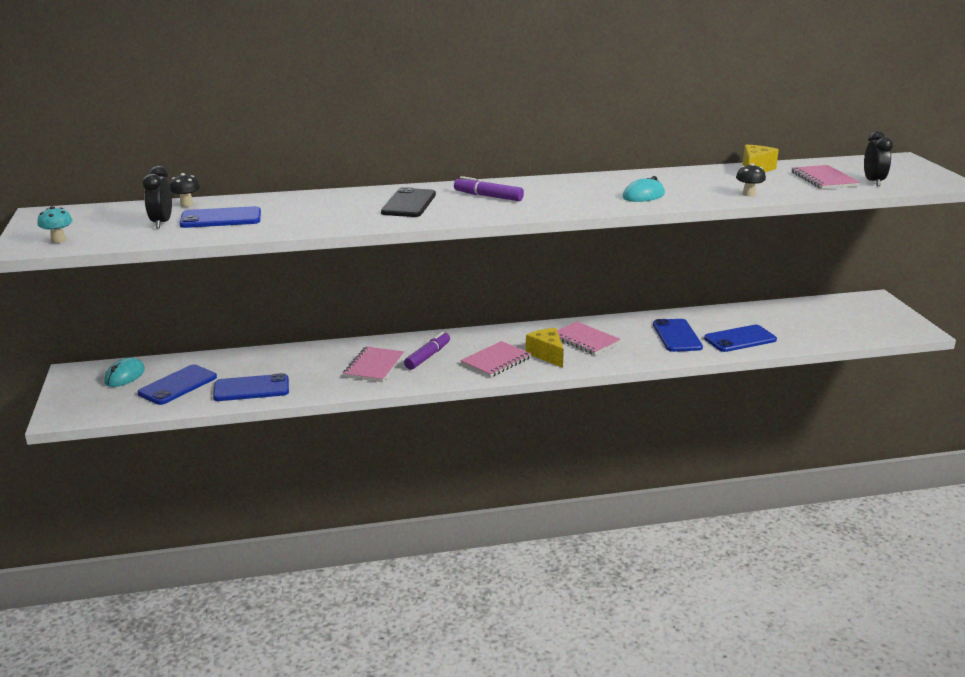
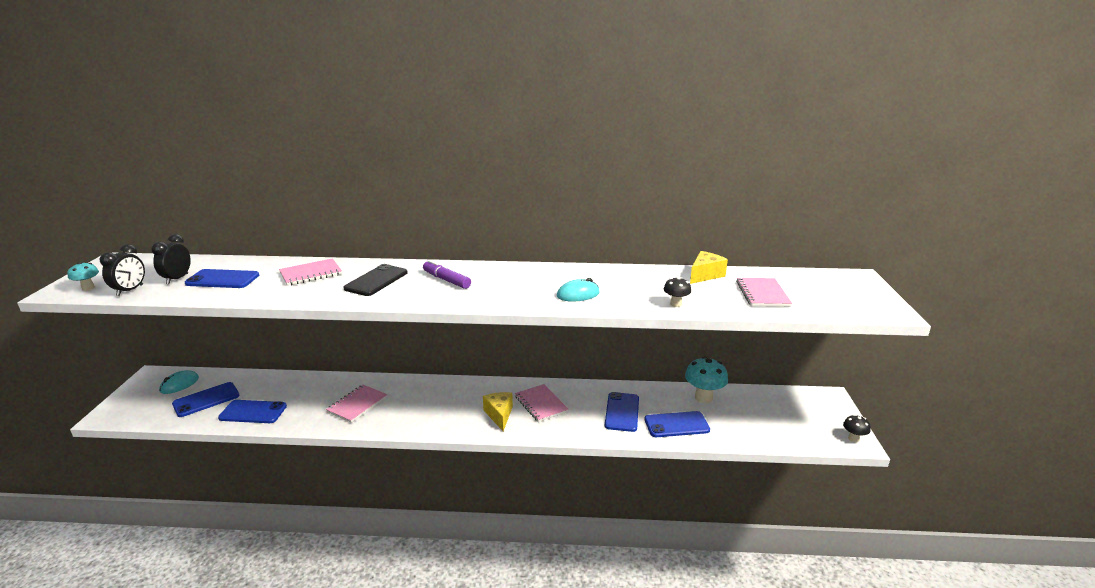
camera: 15 degrees right, 0 degrees up
(186, 205) = (216, 262): black mushroom -> black mushroom (853, 439)
(427, 356) = (404, 401): purple marker -> none
(496, 361) = (454, 415): pink notebook -> pink notebook (311, 274)
(752, 314) = (703, 398): none -> turquoise mushroom
(873, 182) = (810, 303): black clock -> black clock (130, 290)

